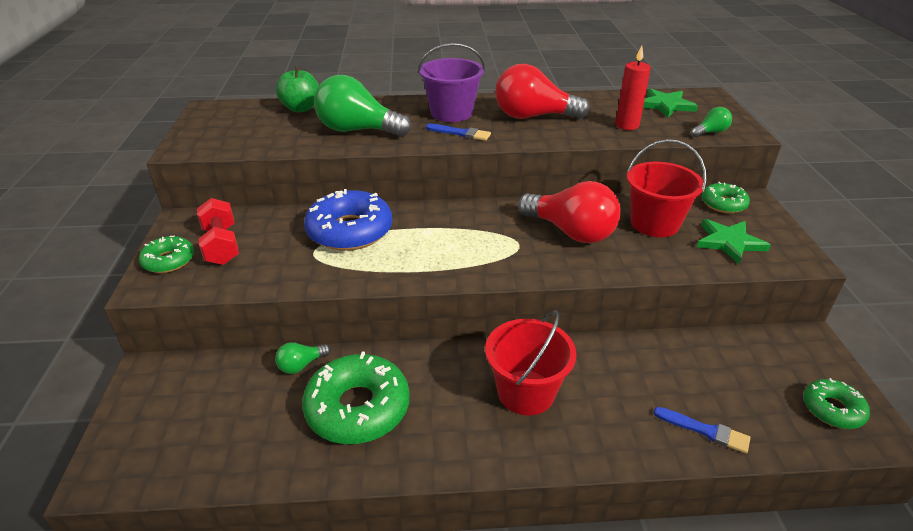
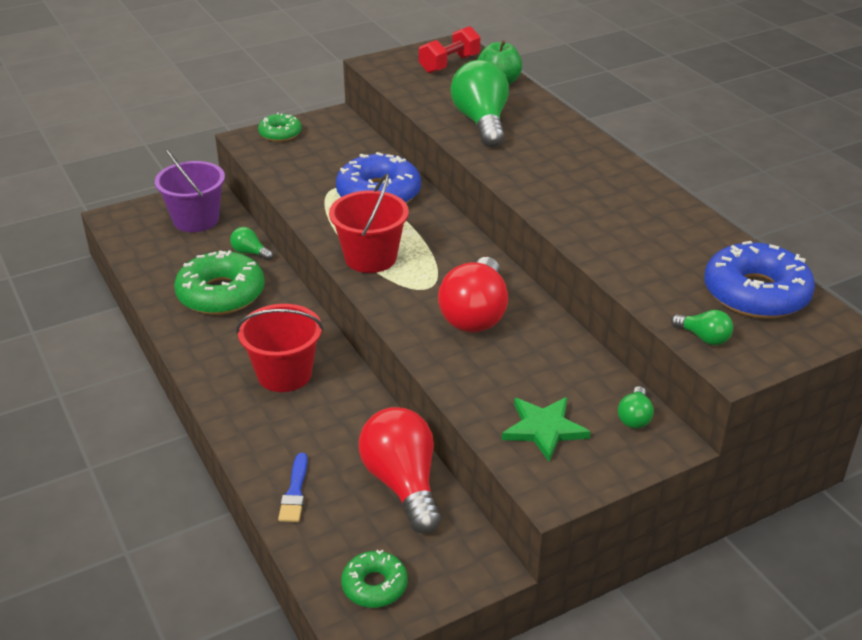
camera: 65 degrees right, 0 degrees up
(221, 245) = (314, 146): red dumbbell -> red dumbbell (449, 64)
(451, 113) = (572, 158): purple bucket -> purple bucket (196, 220)
(460, 133) = (529, 175): blue brush -> none
(533, 116) = (615, 207): red light bulb -> red light bulb (403, 484)
(627, 125) = (658, 273): red candle -> none
(654, 223) = (540, 368): red bucket -> red bucket (370, 258)
(665, 105) = (756, 293): green star -> blue donut
(723, 204) = (634, 417): green donut -> green light bulb

